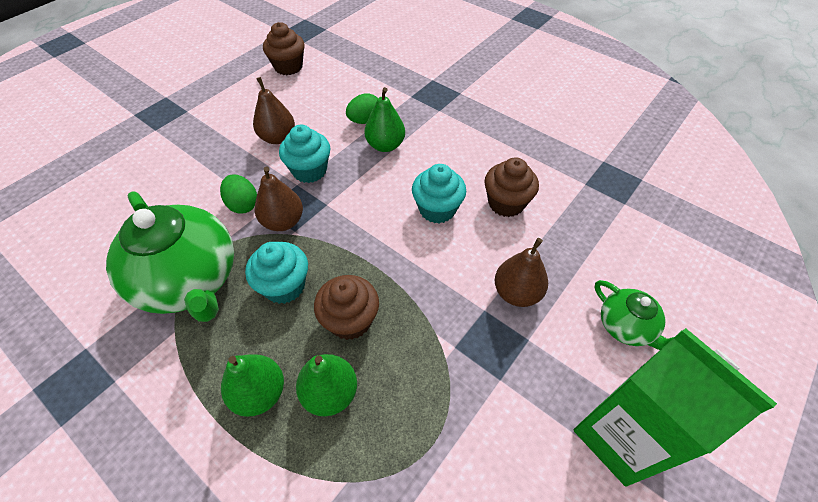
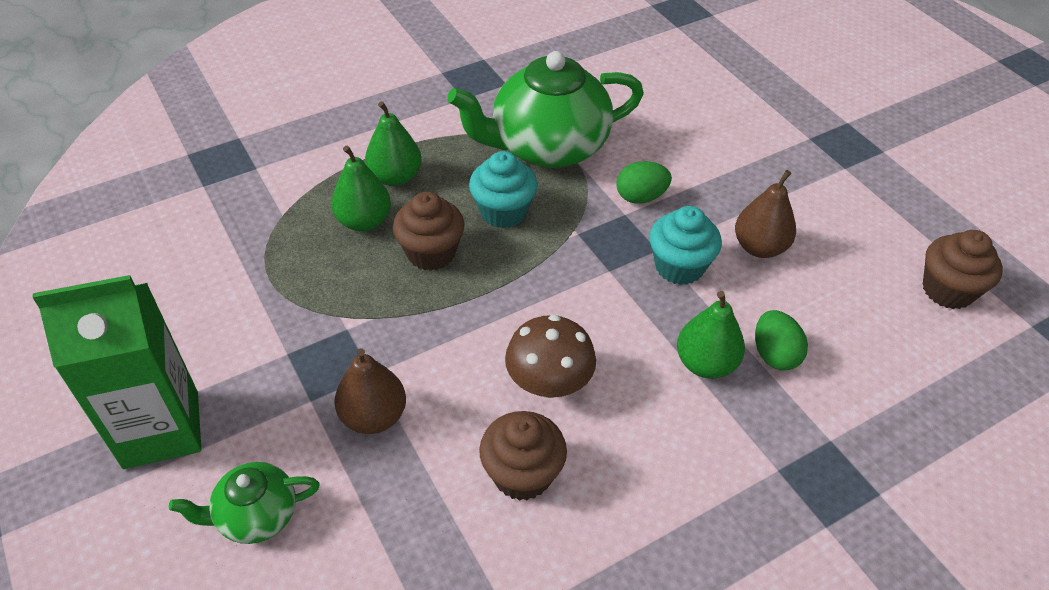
camera: 110 degrees right, 5 degrees down
(283, 222) = (597, 226): brown pear -> none
(437, 209) = (549, 383): turquoise cupcake -> brown mushroom

